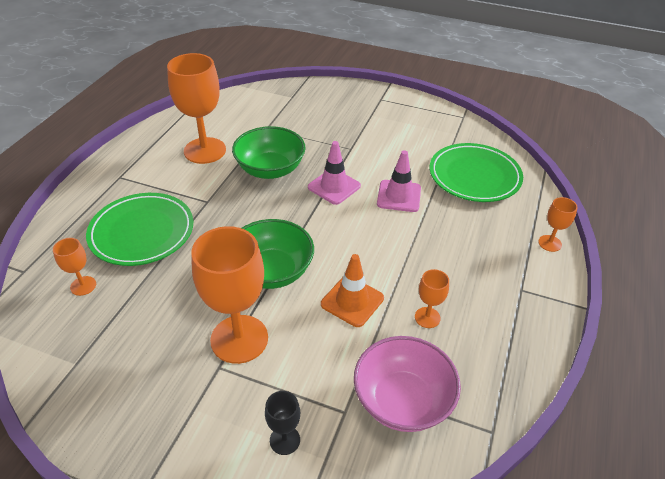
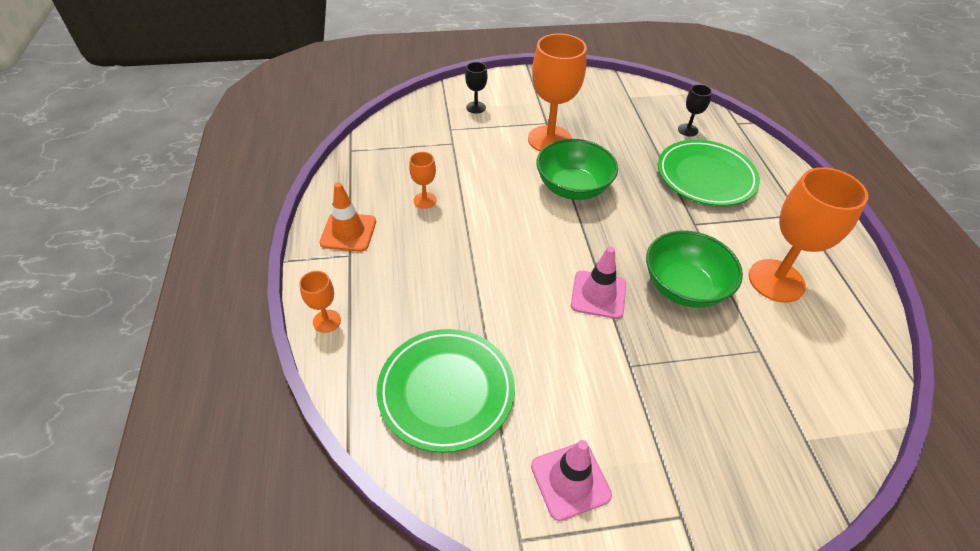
camera: 150 degrees right, 5 degrees up
(83, 286) = (687, 130): orange goblet -> black goblet
(352, 301) = (492, 190): orange traffic cone -> orange traffic cone (348, 232)
(399, 196) = (520, 313): pink traffic cone -> pink traffic cone (570, 480)
(402, 400) = (417, 146): pink bowl -> none

